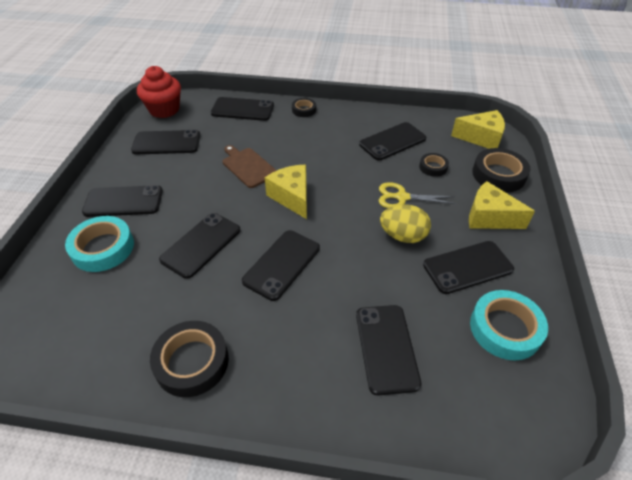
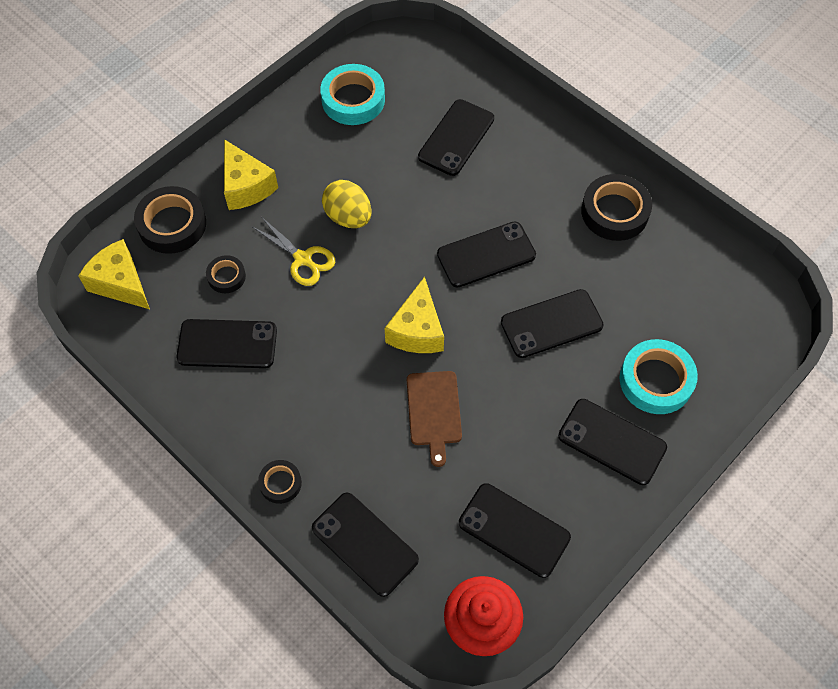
camera: 145 degrees left, 15 degrees up
(467, 267) = (324, 156): black phone -> none

